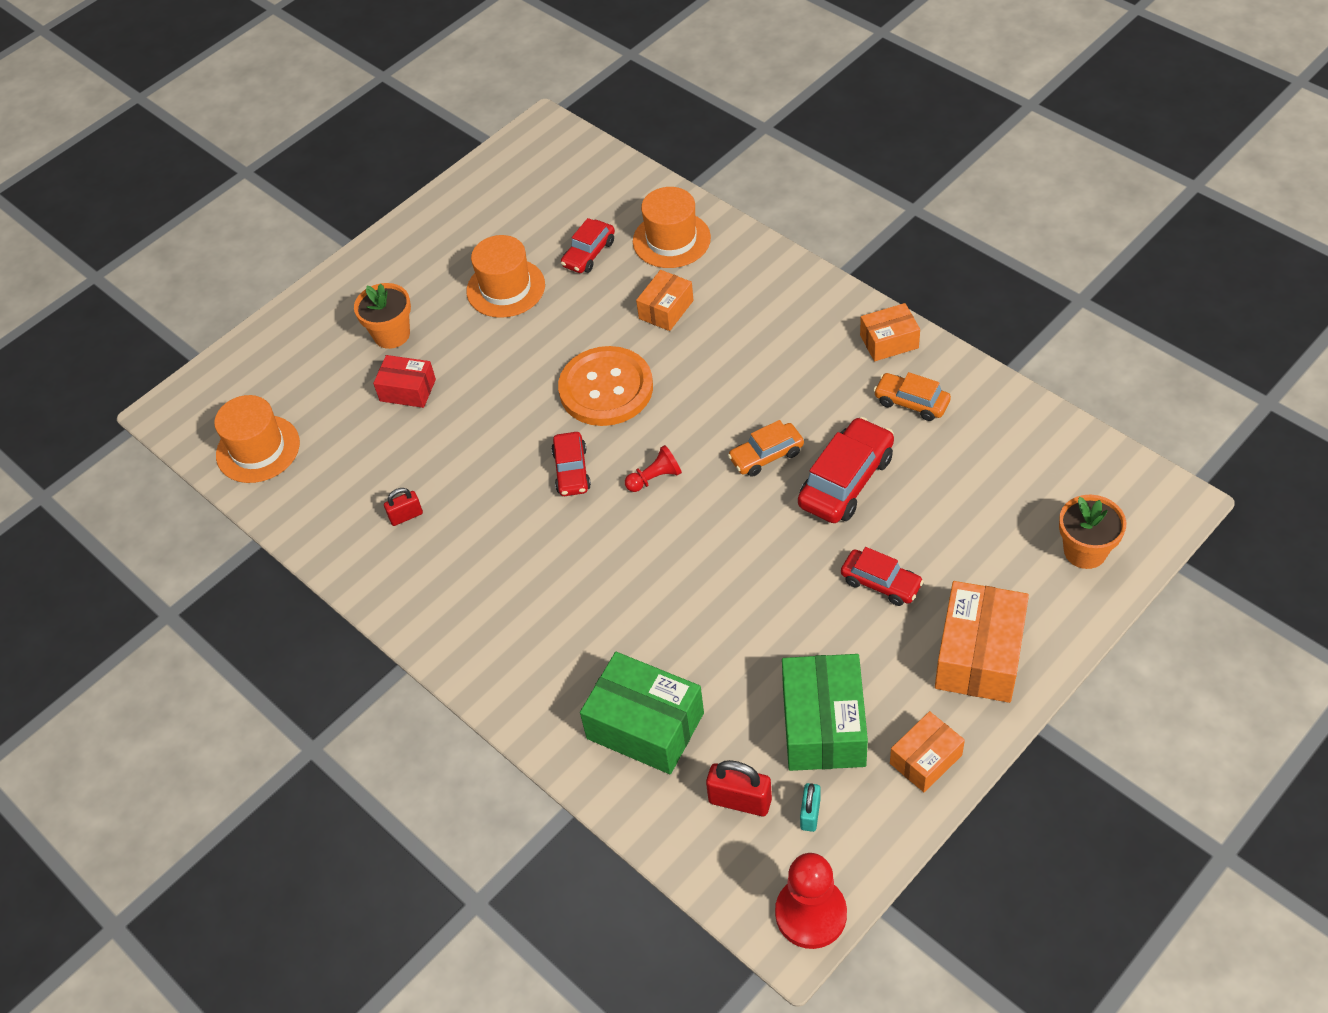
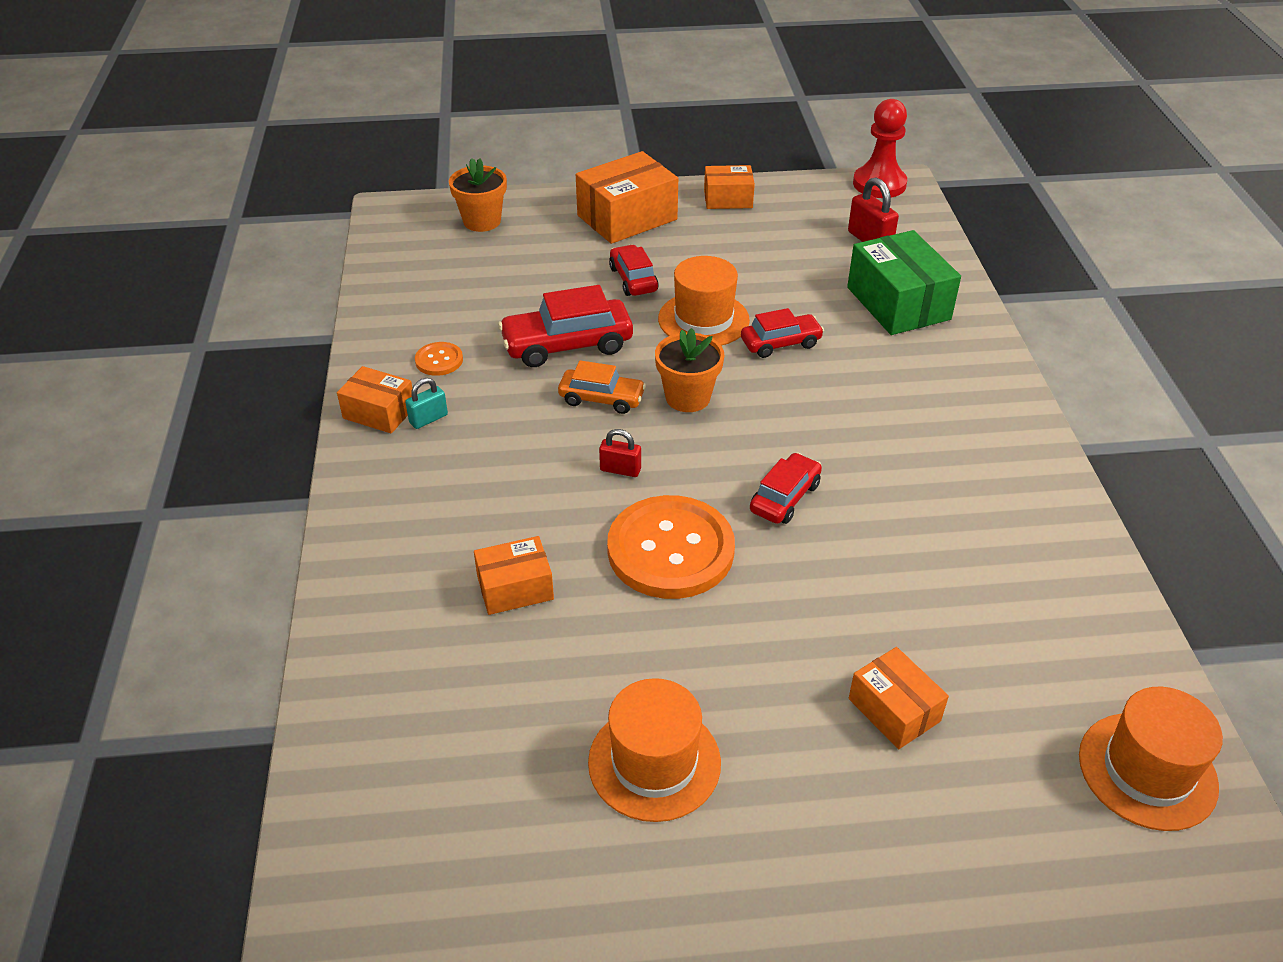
camera: 145 degrees left, 10 degrees down
(392, 334) = (859, 811): orange flower pot -> orange flower pot (687, 397)
(406, 516) = (994, 566): red padlock -> red padlock (620, 470)
(407, 390) = (894, 710): red box -> orange box
(589, 254) = (508, 729): red car -> red car (780, 343)
(655, 478) = (715, 442): red pawn -> none
(671, 240) = (402, 668): orange hat -> orange hat (703, 319)
(810, 814) = (830, 214): turquoise padlock -> turquoise padlock (428, 419)
(823, 725) = (771, 241): green box -> none
(911, 402) = (439, 360): orange car -> orange button

